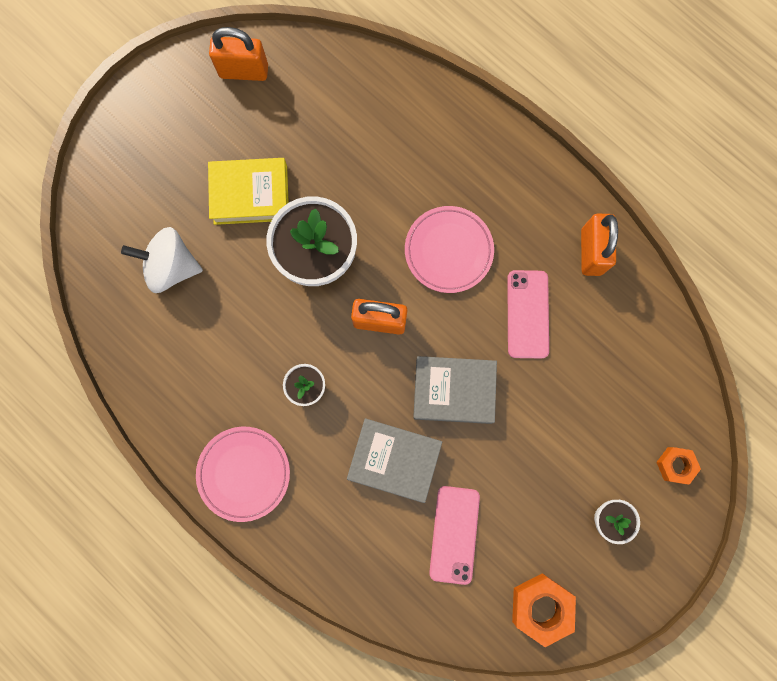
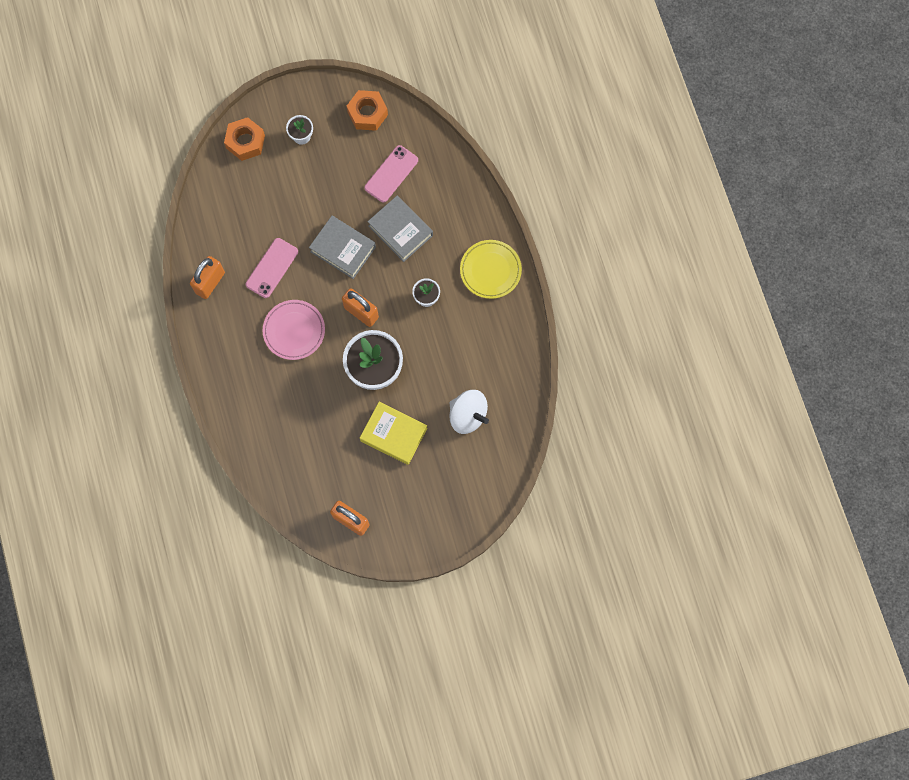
camera: 150 degrees left, 5 degrees down
(244, 473) = (490, 270): pink plate -> yellow plate
(675, 465) = (245, 142): orange nut -> orange nut, size x1.63

